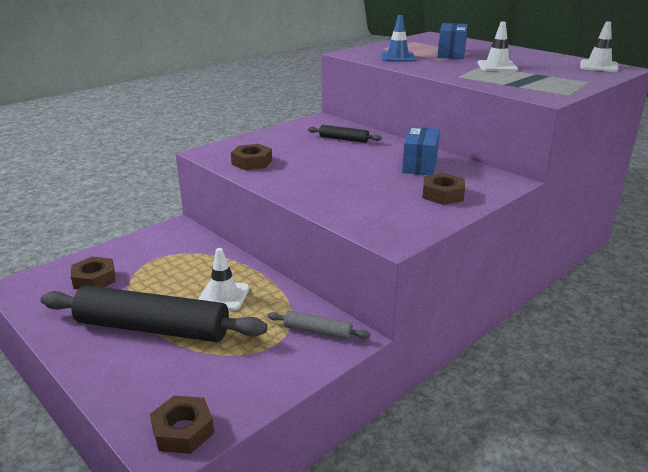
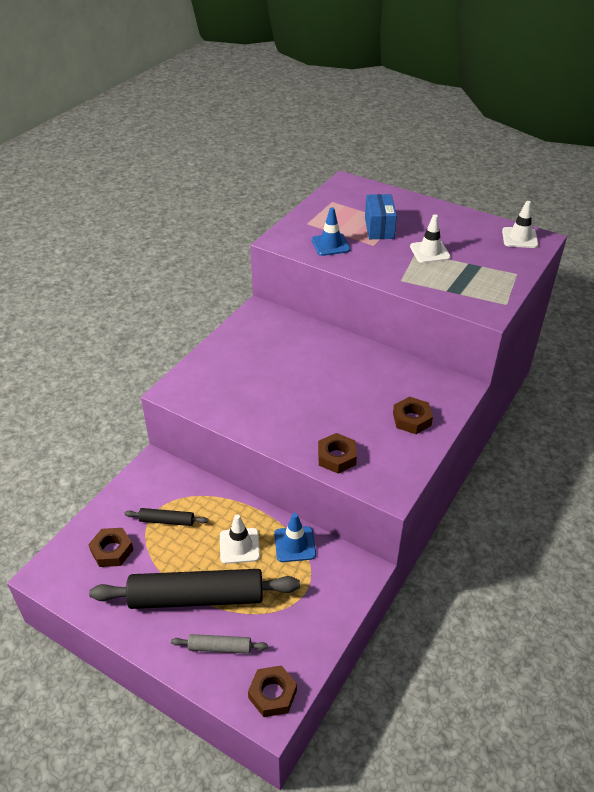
camera: 15 degrees left, 15 degrees up
(252, 162) = (223, 400): brown nut -> brown nut (336, 457)
(283, 304) = (295, 544): none -> blue traffic cone
(317, 331) = (335, 569): grey rolling pin -> grey rolling pin (220, 647)
(344, 139) = (295, 345): black rolling pin -> black rolling pin (167, 521)
(420, 165) = (379, 376): blue box -> none

